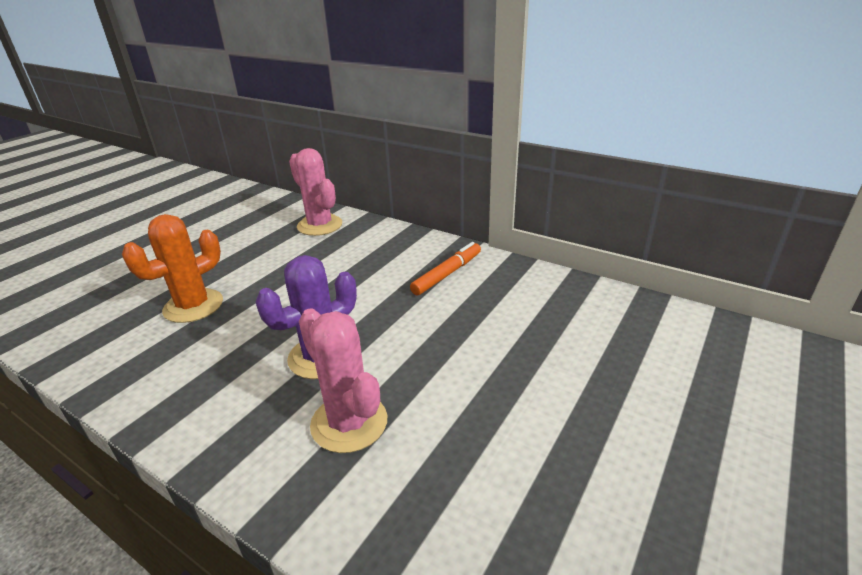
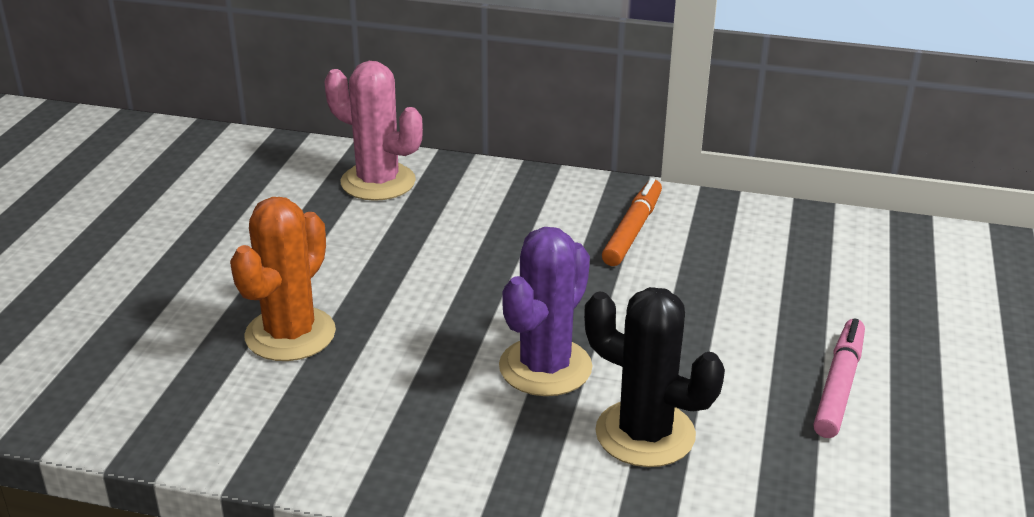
camera: 20 degrees left, 0 degrees up
(349, 423) = (645, 434): pink cactus -> black cactus
(521, 415) = (839, 385): none -> pink marker

